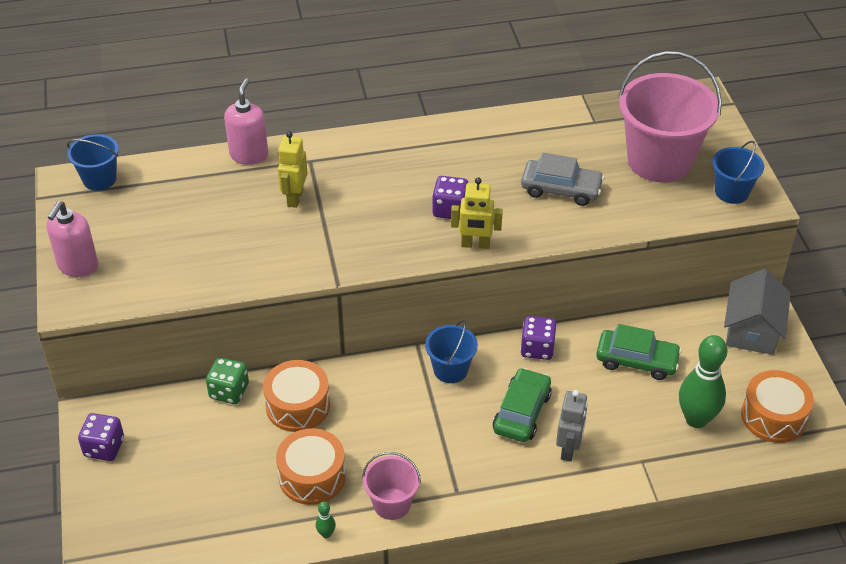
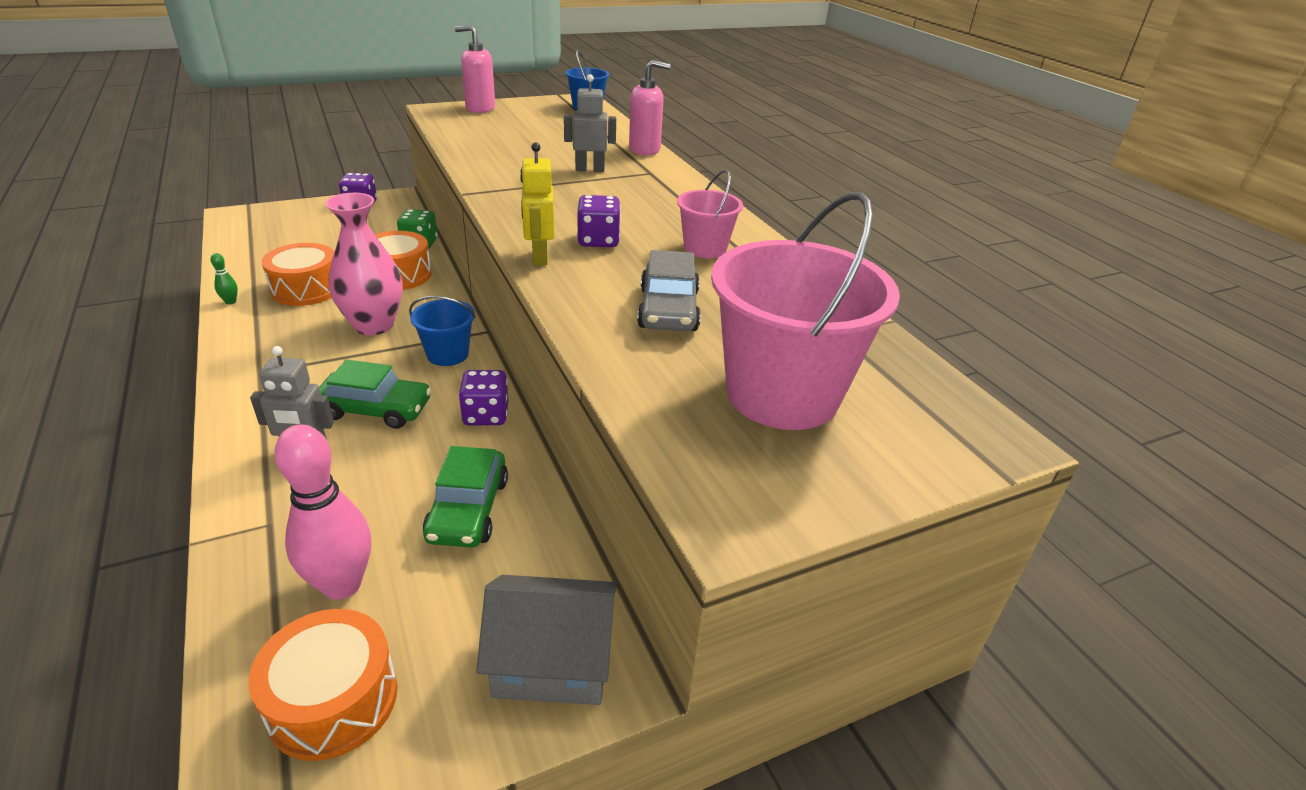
camera: 75 degrees right, 10 degrees down
(294, 198) = (589, 169): yellow robot -> grey robot
(392, 504) = (256, 333): pink bucket -> pink bucket (705, 248)
(393, 420) = (374, 325): none -> pink vase
(696, 419) = (342, 585): green bowling pin -> pink bowling pin
(731, 192) = (740, 481): blue bucket -> none

